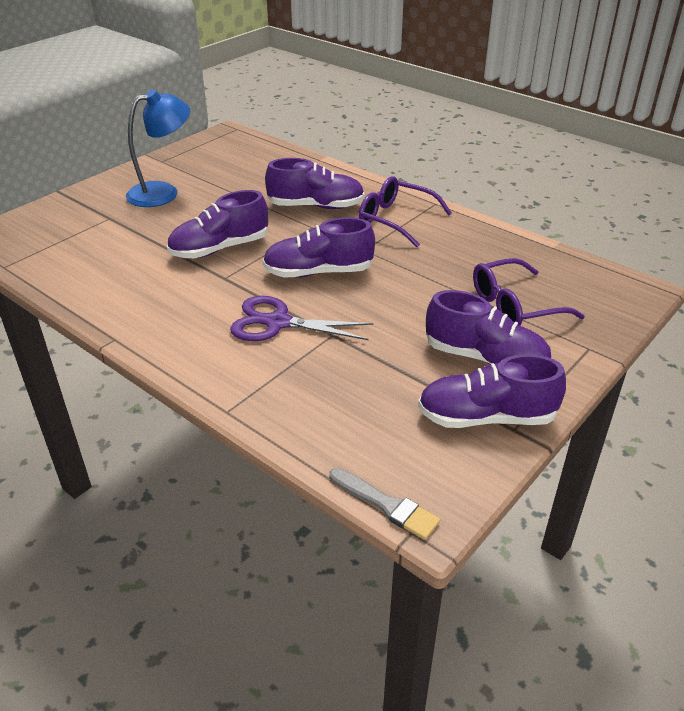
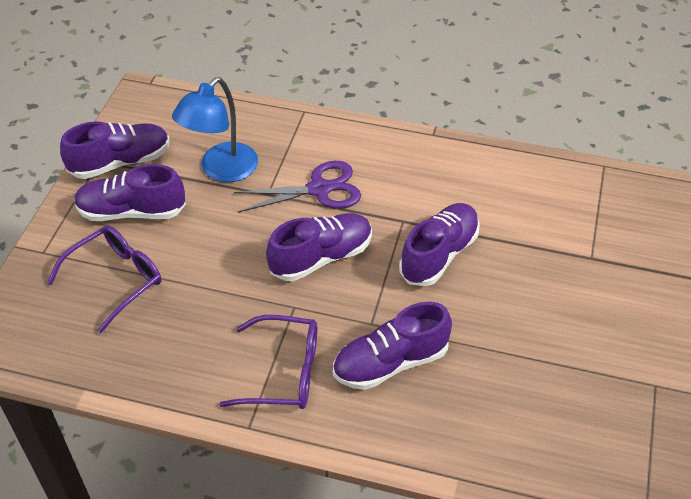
camera: 155 degrees right, 10 degrees up
(163, 192) = (583, 320): blue lamp -> blue lamp (221, 170)
(386, 505) = (169, 91): grey brush -> none

